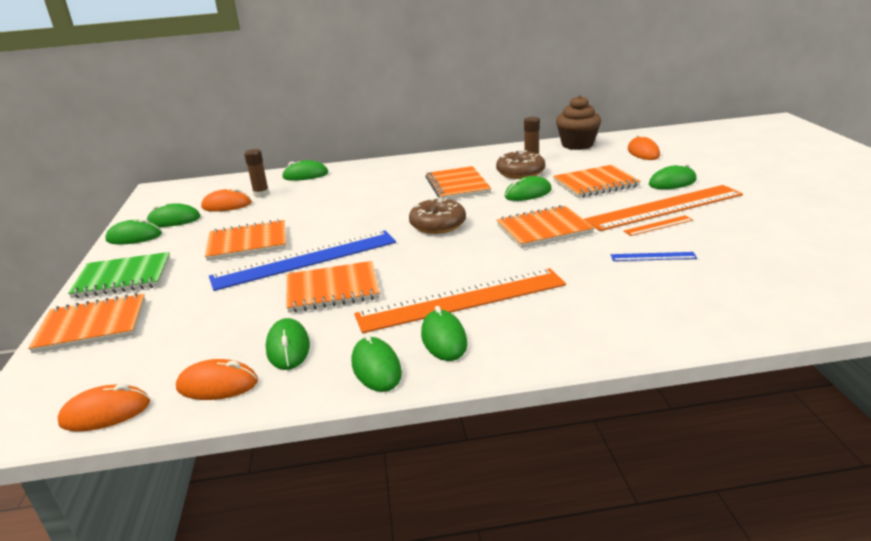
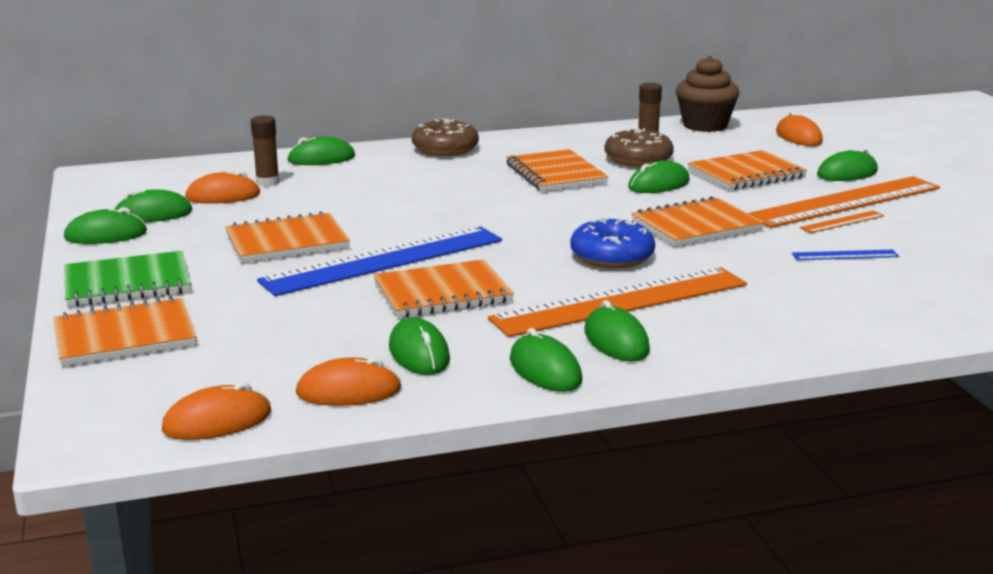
camera: 10 degrees left, 5 degrees down
(438, 224) = (550, 220): brown donut -> brown donut (445, 149)
(471, 257) = (612, 256): none -> blue donut

